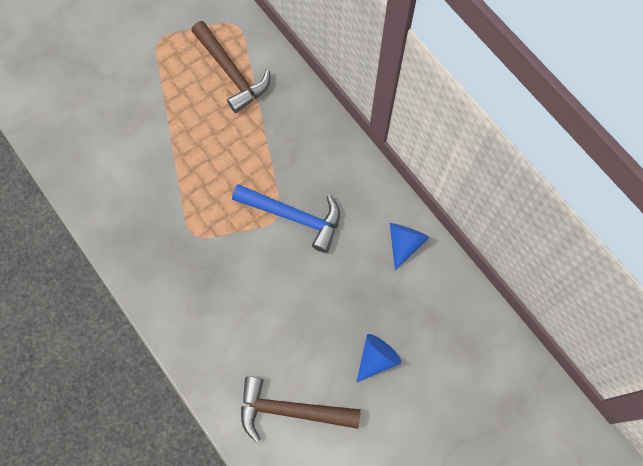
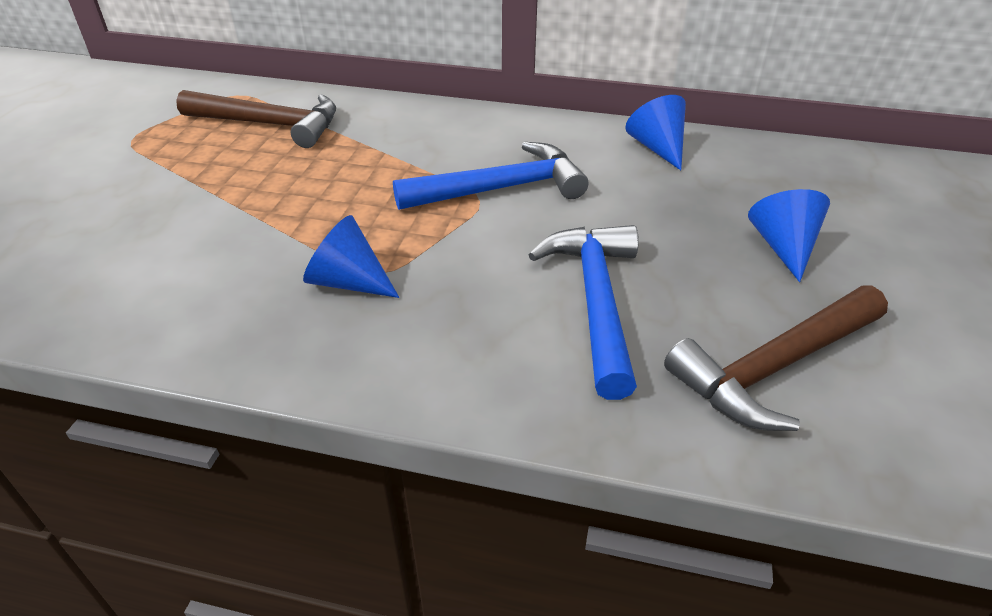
camera: 40 degrees left, 30 degrees down
(178, 232) = (348, 282): none -> blue cone
(261, 322) = (595, 301): none -> blue hammer

